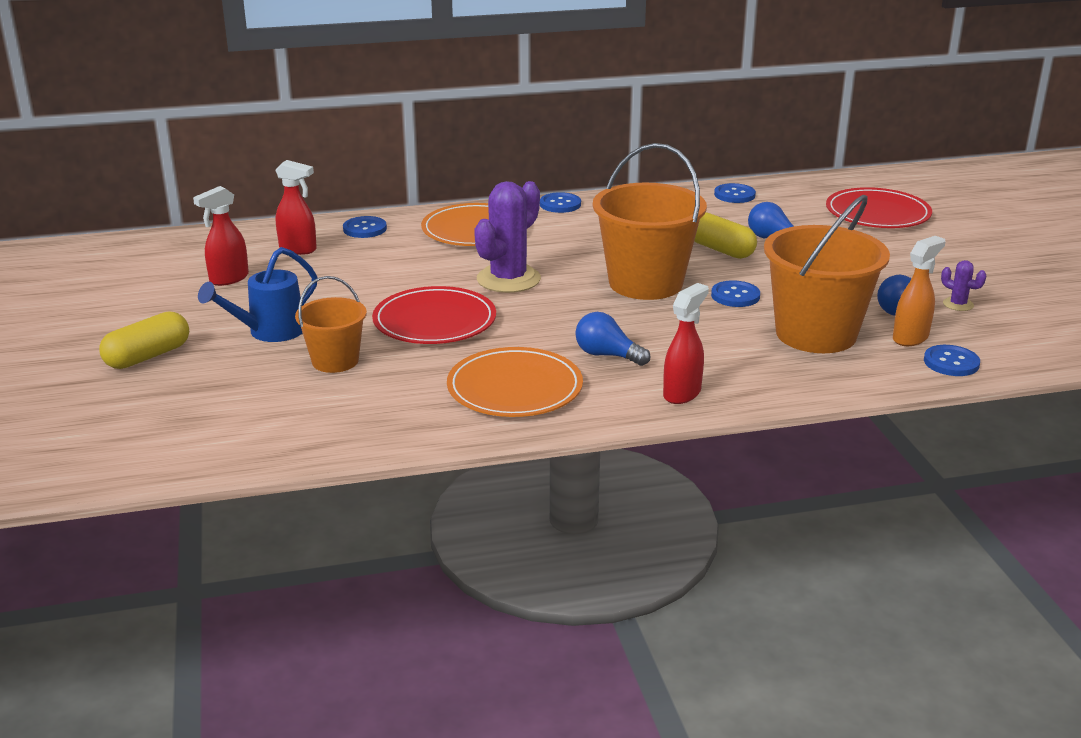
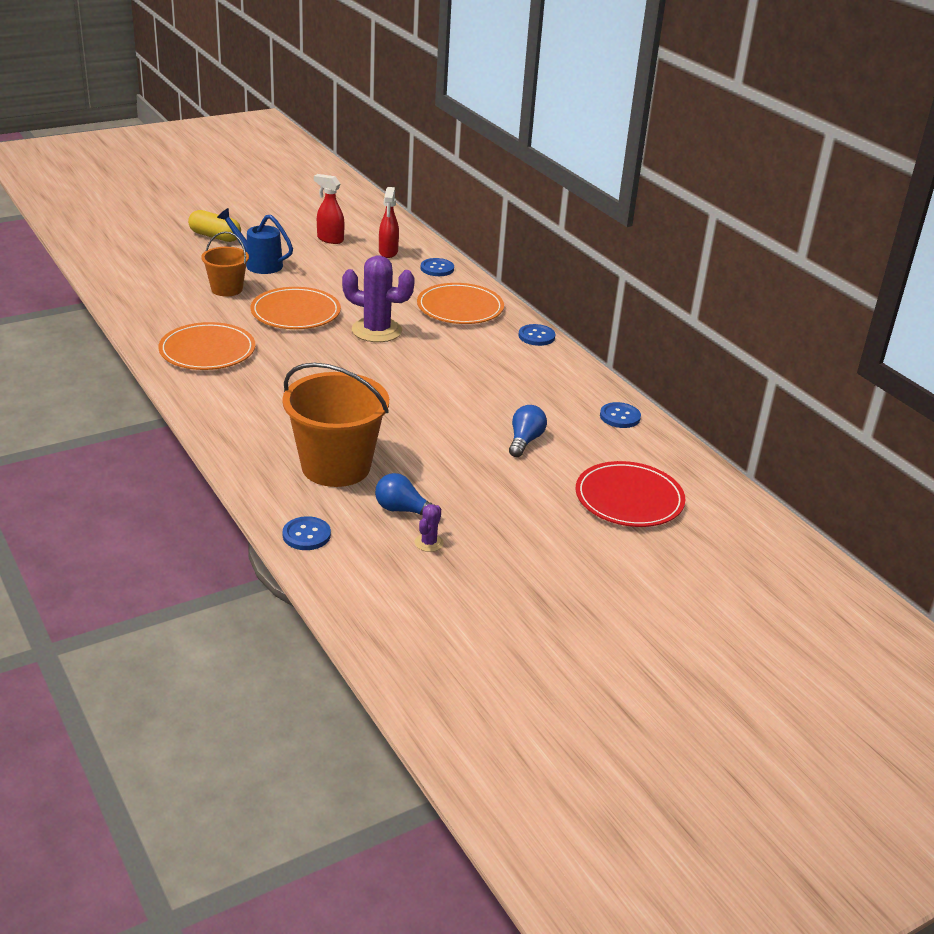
camera: 70 degrees right, 5 degrees up
(434, 321) = (295, 312): red plate -> orange plate
(607, 355) = (266, 379): blue light bulb -> none
(645, 283) = (397, 385): orange bucket -> none
(682, 393) = (217, 412): red spray bottle -> none
(720, 250) = (484, 415): yellow capsule -> none
(735, 296) = (392, 426): blue button -> none
(910, 338) = (347, 514): orange spray bottle -> none

